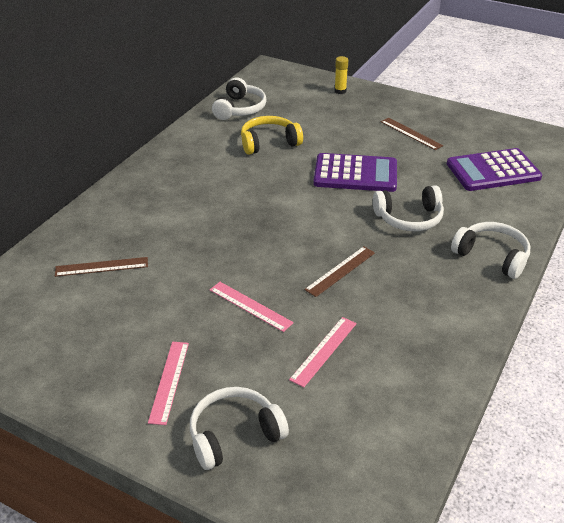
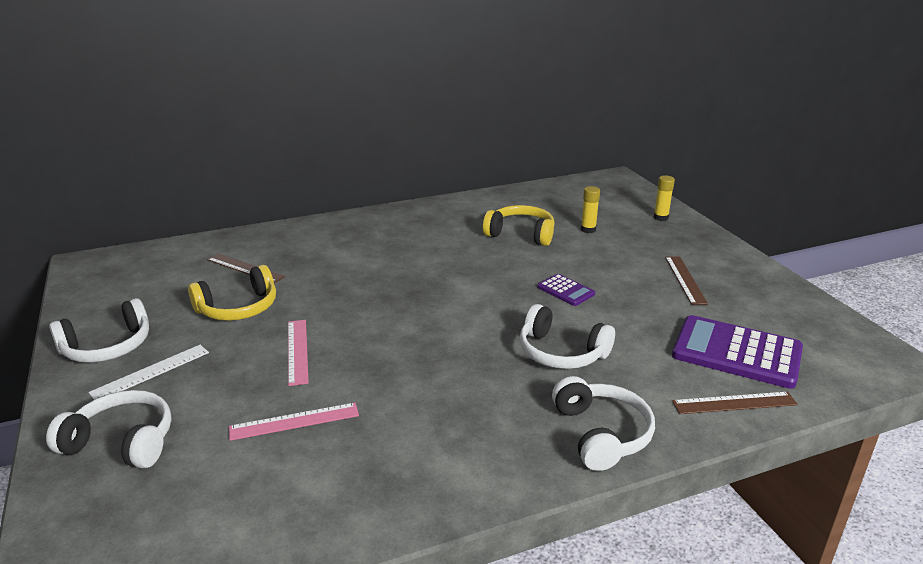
camera: 40 degrees right, 10 degrees down
(153, 300) = (238, 308): none -> yellow headphones
(169, 381) = (151, 372): pink ruler -> white ruler
(240, 109) = (536, 200): white headphones -> white headphones (108, 347)
(308, 120) = (588, 229): none -> yellow glue stick
(340, 271) = (418, 364): brown ruler -> brown ruler (734, 403)
(355, 174) = (565, 290): purple calculator -> purple calculator, size x0.50

